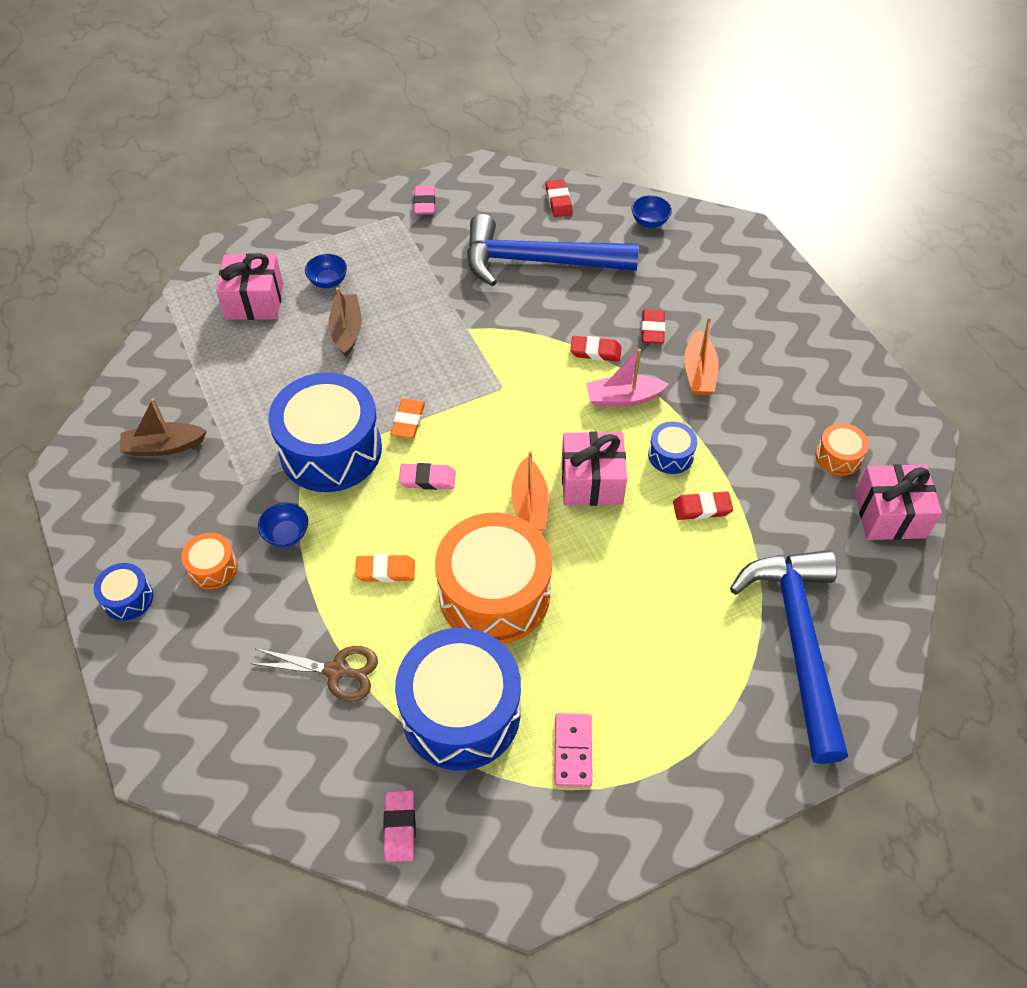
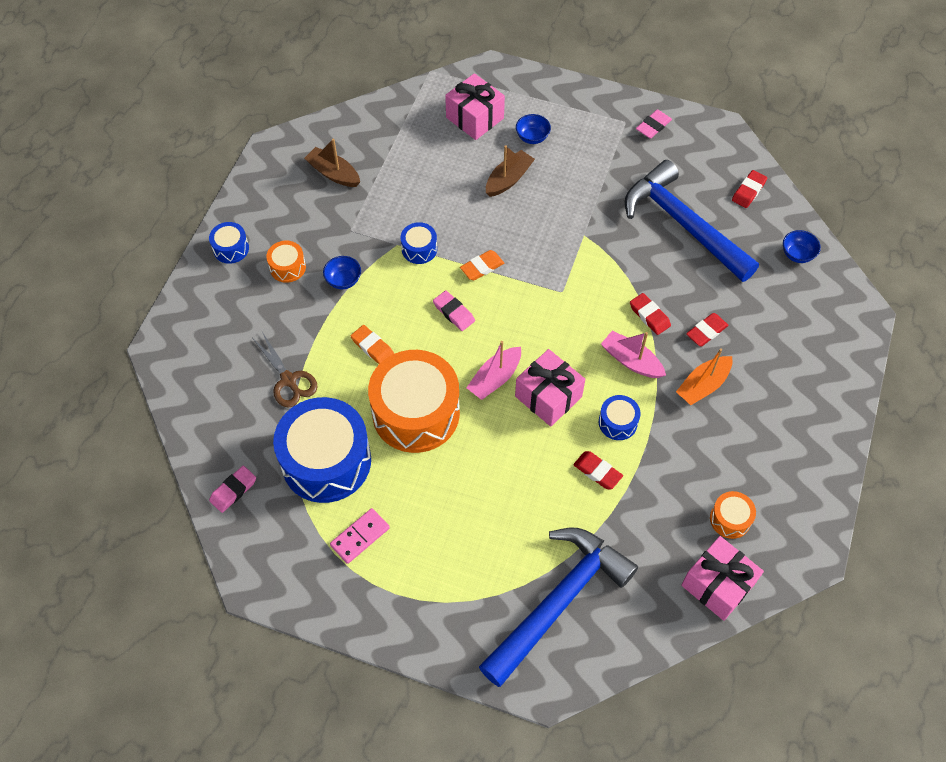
camera: 45 degrees right, 5 degrees up
(331, 450) = (419, 249): blue drum -> blue drum, size x0.44
(529, 504) = (495, 378): orange boat -> pink boat

